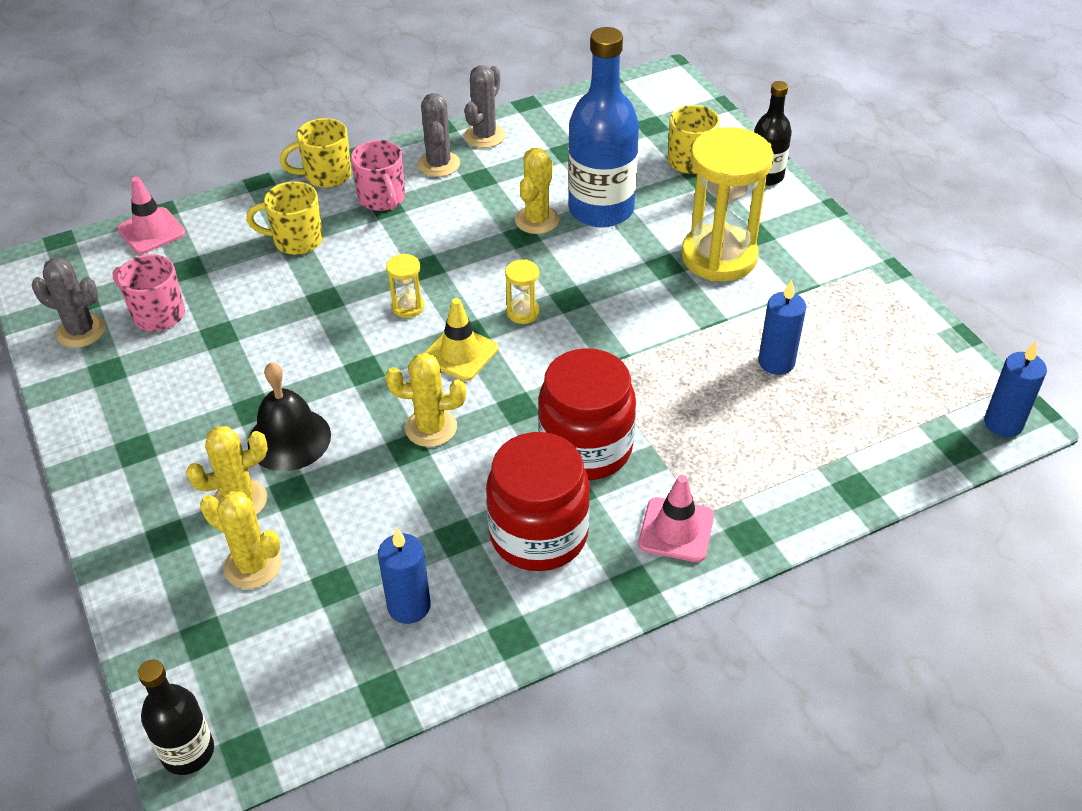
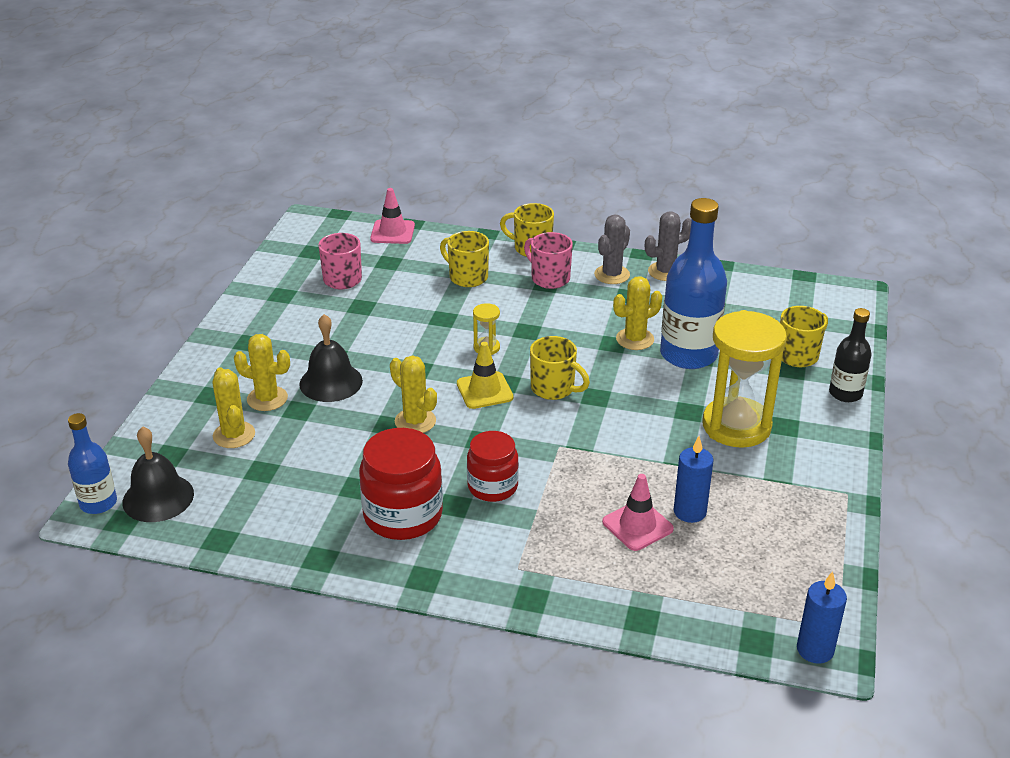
camera: 40 degrees right, 10 degrees down
(81, 331) = (293, 267): grey cactus -> none
(188, 752) = (98, 503): black bottle -> blue bottle
(253, 695) = (158, 497): none -> black bell
(382, 199) = (549, 278): pink mug -> pink mug turned 120 degrees clockwise
(409, 606) = (285, 506): blue candle -> none
(523, 313) = (554, 388): yellow hourglass -> yellow mug
(585, 448) = (492, 486): red jar -> red jar, size x0.66
(676, 530) = (488, 565): pink traffic cone -> pink traffic cone (637, 525)

